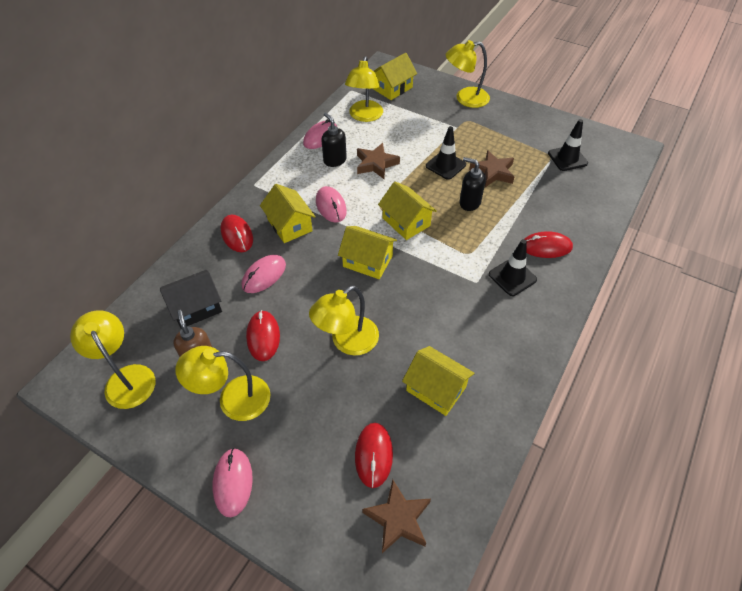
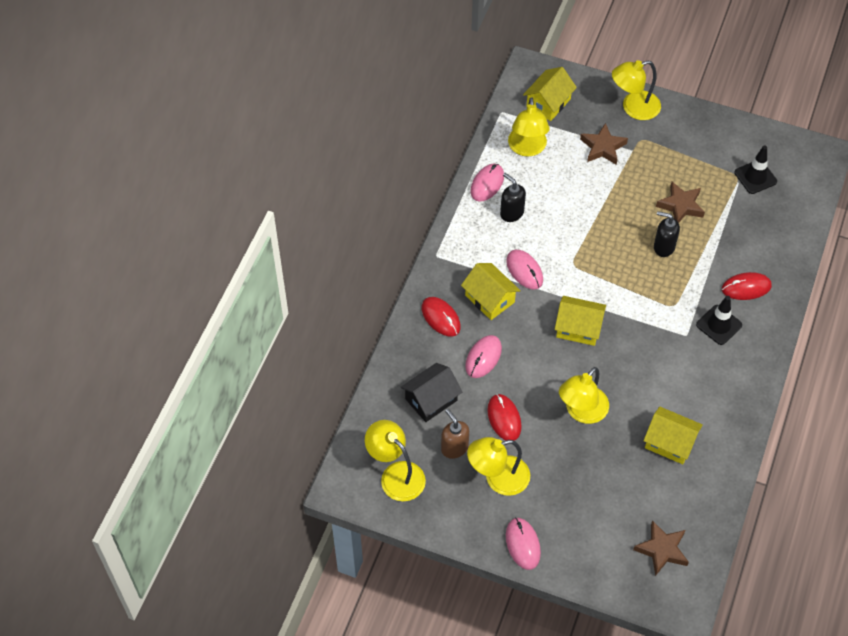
camera: 10 degrees left, 5 degrees up
(374, 455) = (630, 505): red mouse -> none
(376, 164) = (557, 212): brown star -> brown star (603, 147)
(406, 222) = (605, 278): yellow house -> none
(445, 165) = (630, 203): black traffic cone -> none

